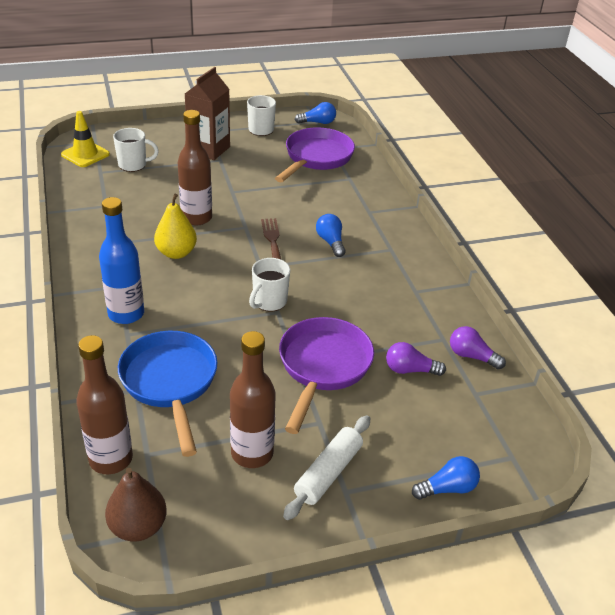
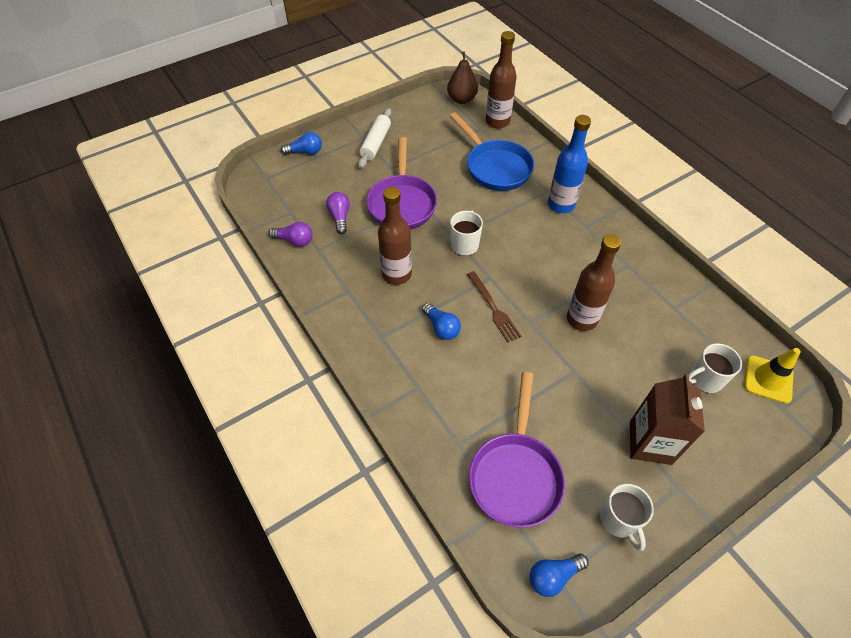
camera: 165 degrees right, 15 degrees up
(176, 253) = (568, 271): yellow pear -> none
(252, 453) = (423, 142): brown bottle -> brown bottle (396, 274)
(410, 370) = (340, 217): purple light bulb -> purple light bulb turned 90 degrees counterclockwise
(447, 488) = (305, 152): blue light bulb -> blue light bulb turned 150 degrees counterclockwise

